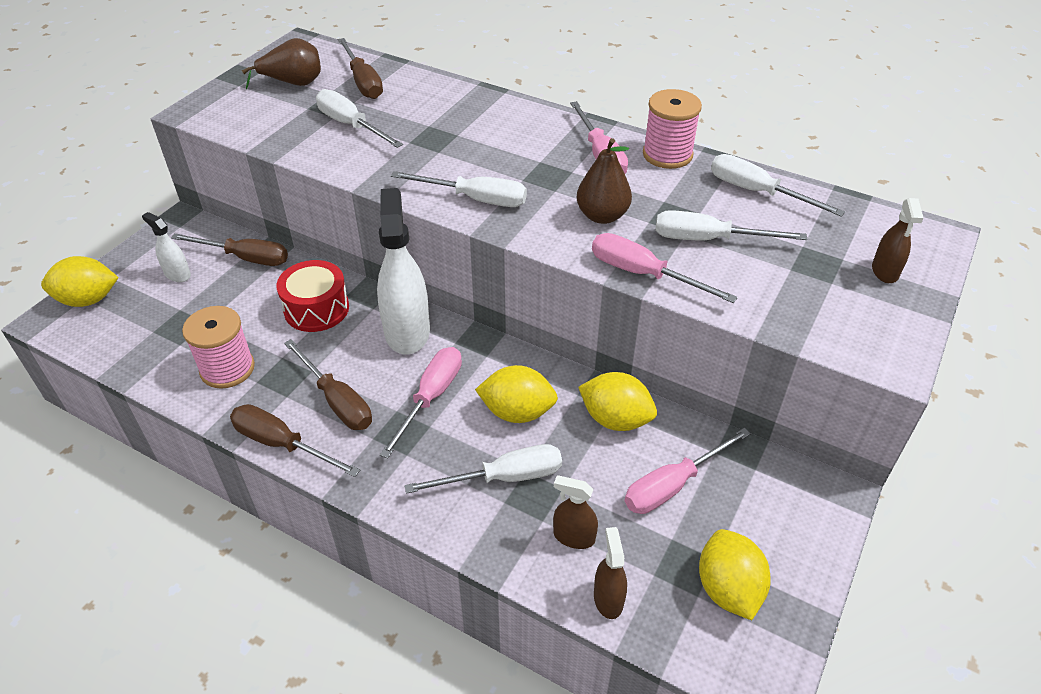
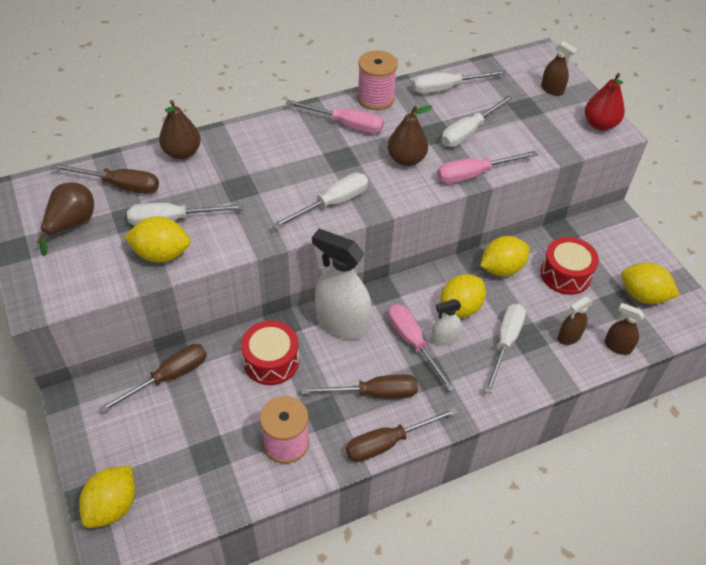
camera: 55 degrees left, 5 degrees up
(177, 274) = (143, 430): white spray bottle -> white spray bottle (444, 339)
(304, 139) = (161, 254): none -> yellow lemon
(440, 90) = (182, 153): none -> brown pear
(673, 485) = (565, 274): pink screwdriver -> red drum
(885, 341) = (600, 124): none -> red pear

